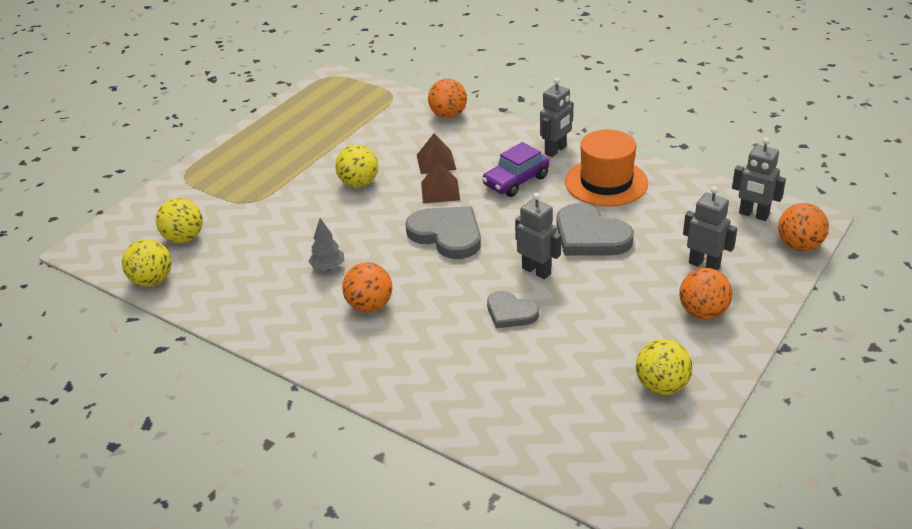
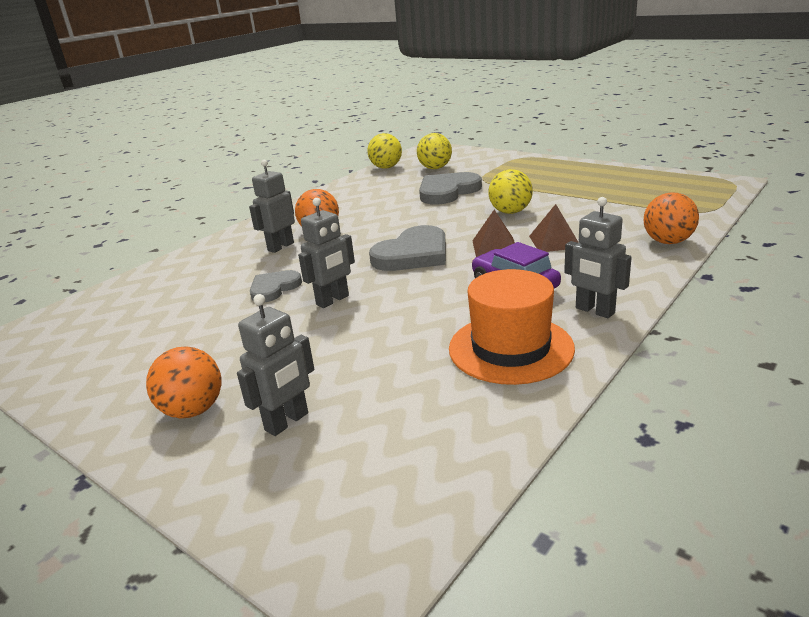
camera: 95 degrees right, 10 degrees down
(328, 267) = (379, 213): grey tree -> none
(590, 236) = (386, 333): grey heart -> grey heart (447, 191)
(661, 386) = (103, 370): yellow ball -> none
(753, 215) = (398, 496): grey robot -> grey robot (280, 247)
(799, 246) = (288, 545): orange ball -> none

